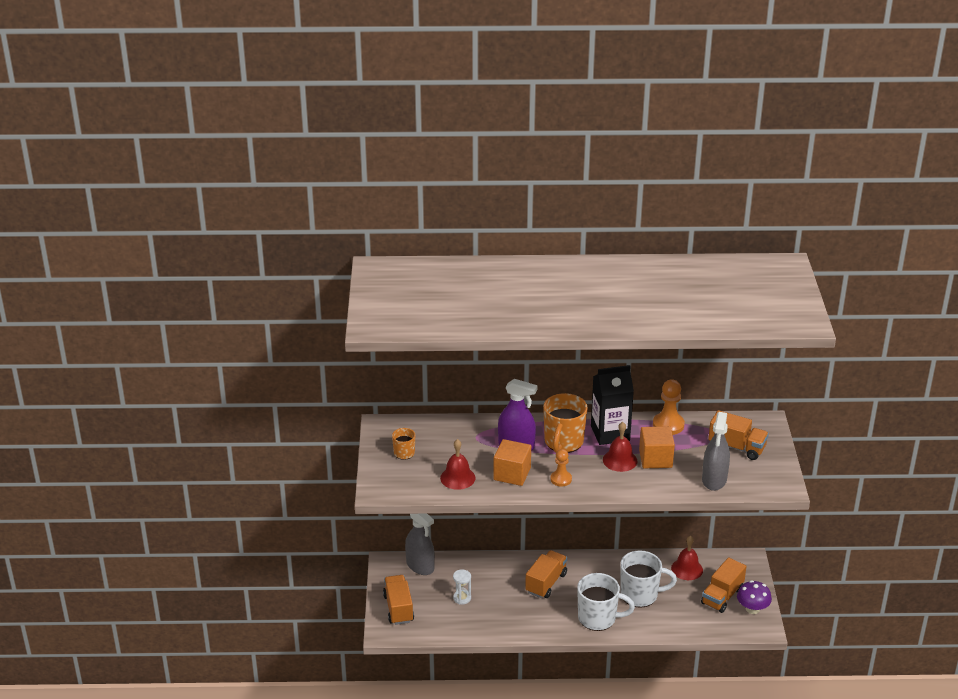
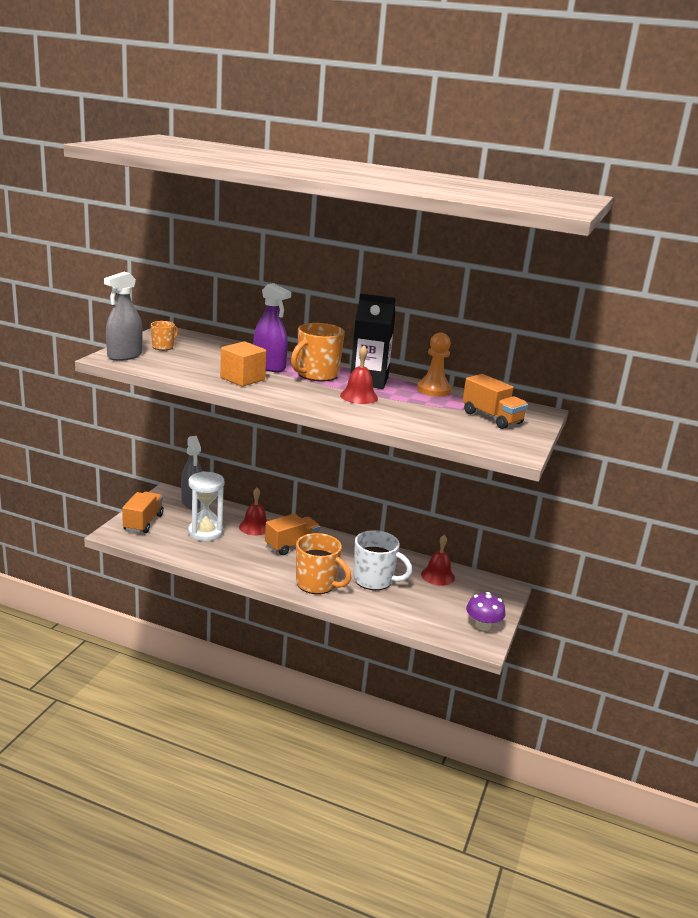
camera: 20 degrees right, 10 degrees down
(457, 478) = (189, 369): red bell -> red bell (255, 527)
(462, 598) = (205, 532): white hourglass -> white hourglass, size x1.91
(561, 479) = (285, 392): orange pawn -> none
(598, 618) = (317, 584): white mug -> orange mug
(655, 459) = (396, 404): orange cube -> none
(714, 479) = (444, 430): grey spray bottle -> grey spray bottle (124, 356)
(722, 596) = (457, 606): orange truck -> none

